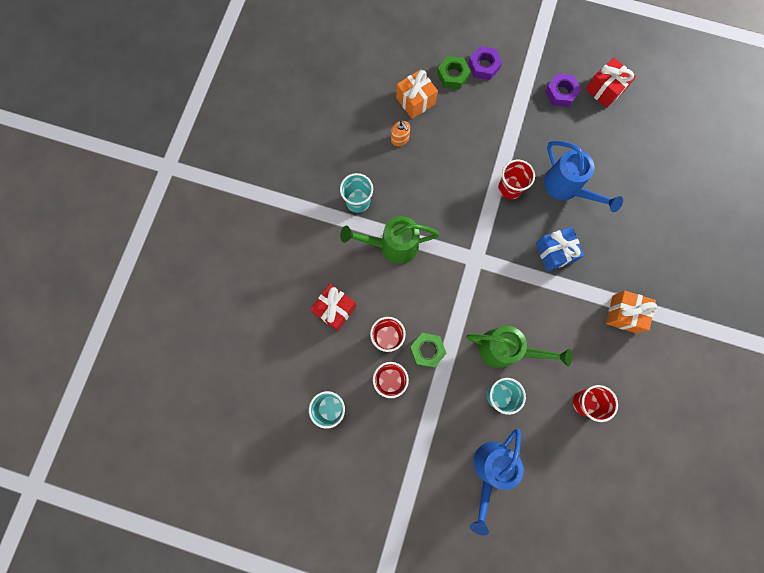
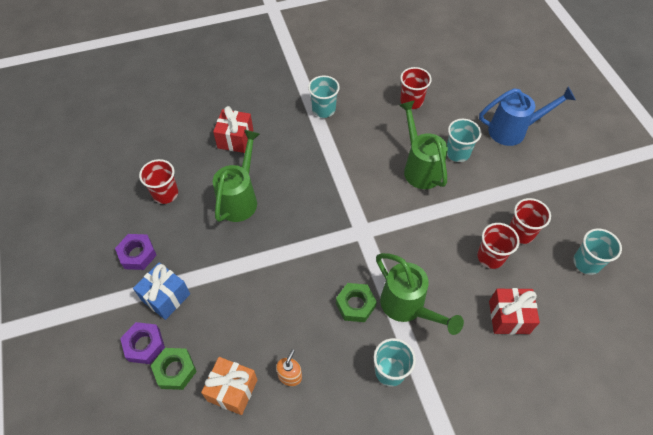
camera: 125 degrees left, 20 degrees down
(427, 350) = (472, 220): green nut -> green nut (355, 305)
(510, 188) = (273, 242): red cup -> red cup (165, 194)
(554, 252) = (309, 177): blue gift -> blue gift (166, 297)
(566, 188) = (240, 199): blue watering can -> green watering can
(604, 90) = (112, 220): red gift -> red gift (235, 139)
(624, 314) = (323, 109): orange gift -> turquoise cup

